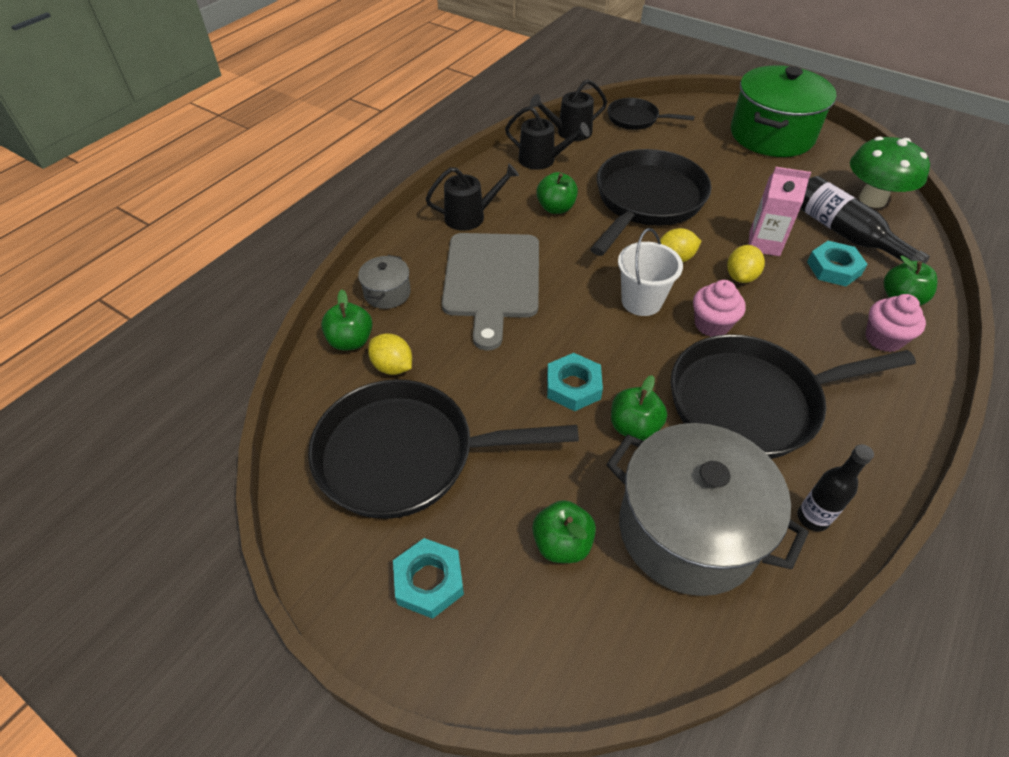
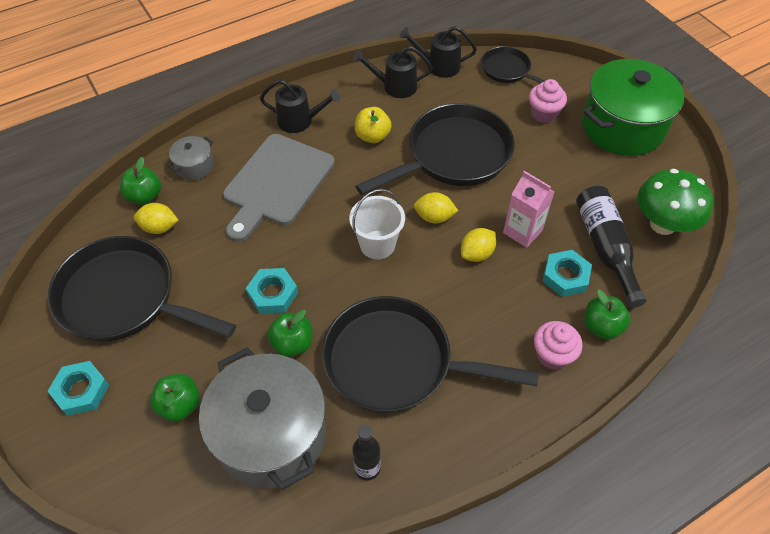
camera: 25 degrees right, 5 degrees up
(392, 367) = (159, 227): yellow lemon -> yellow lemon turned 60 degrees counterclockwise
(542, 160) = (395, 86): black watering can -> black watering can turned 135 degrees clockwise
(556, 208) = (372, 136): green apple -> yellow apple
(712, 324) = (418, 286): pink cupcake -> pink cupcake (543, 113)

